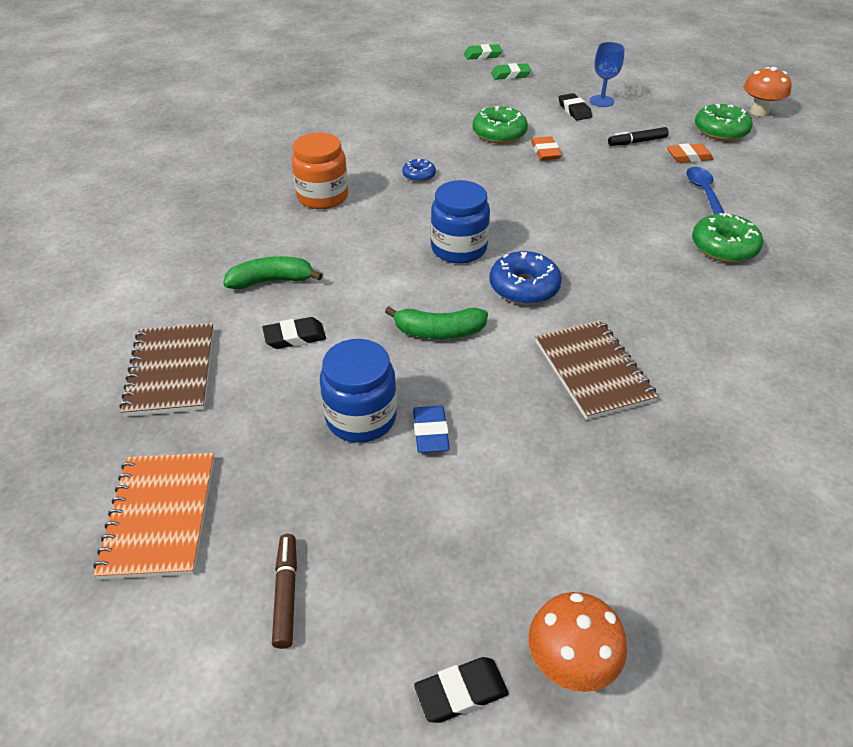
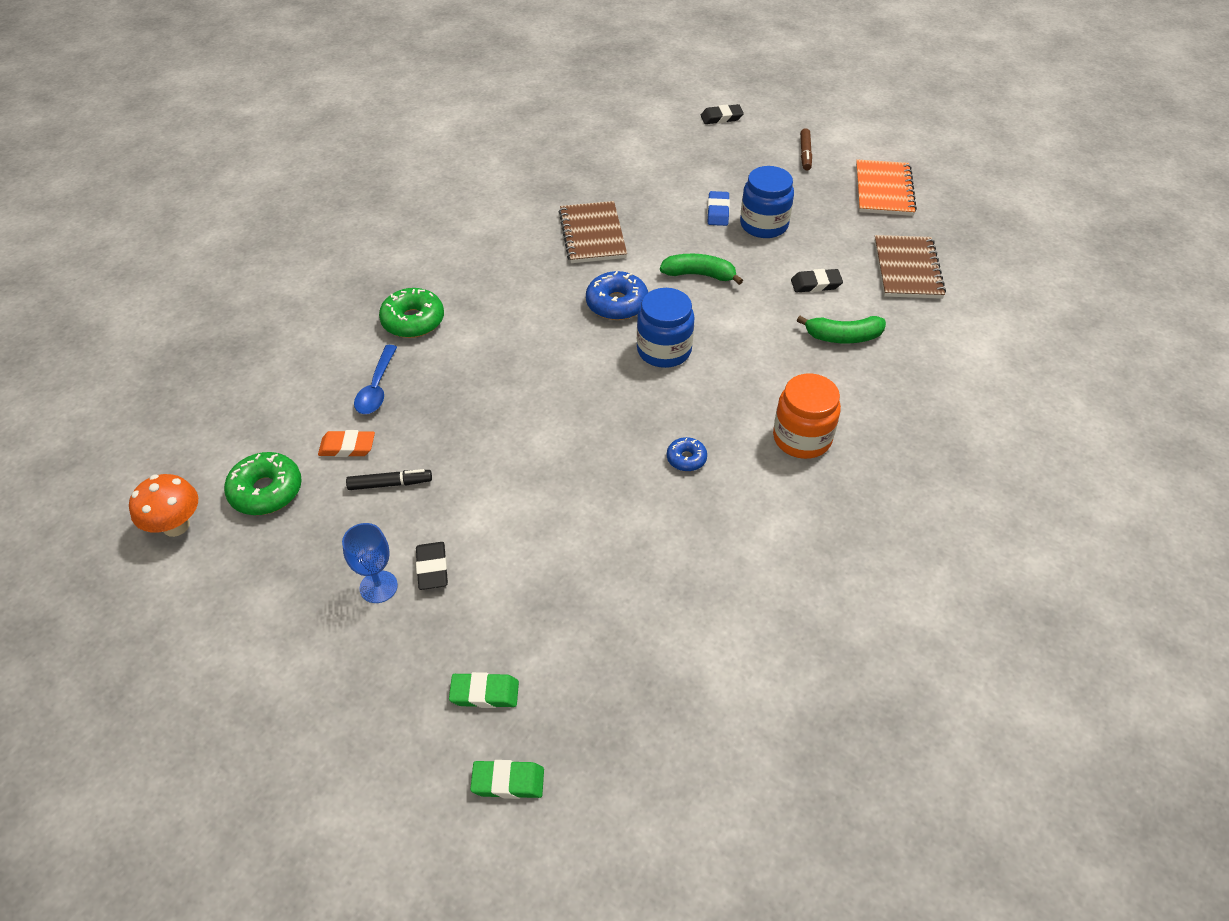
camera: 170 degrees left, 5 degrees up
(499, 133) = (562, 527): green donut -> none
(545, 152) = (517, 480): orange eraser -> none
(570, 664) = (669, 120): orange mushroom -> none

